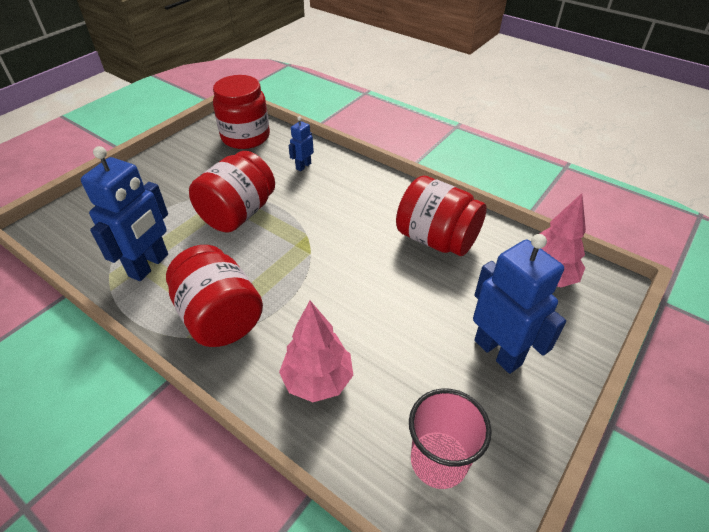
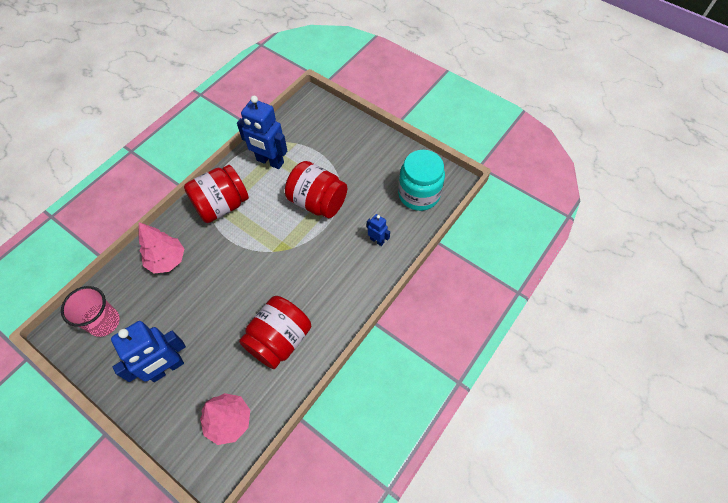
camera: 90 degrees right, 15 degrees up
(245, 137) = (419, 194): red jar -> turquoise jar

